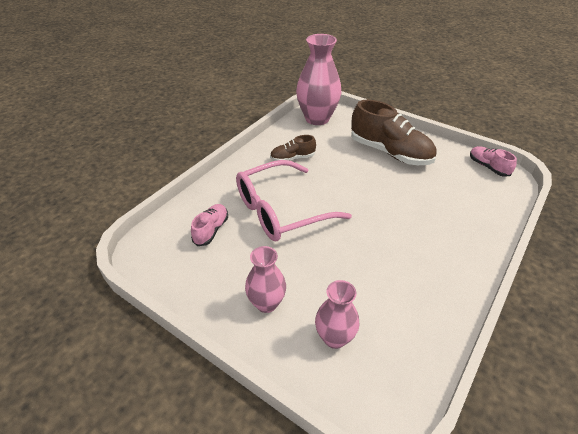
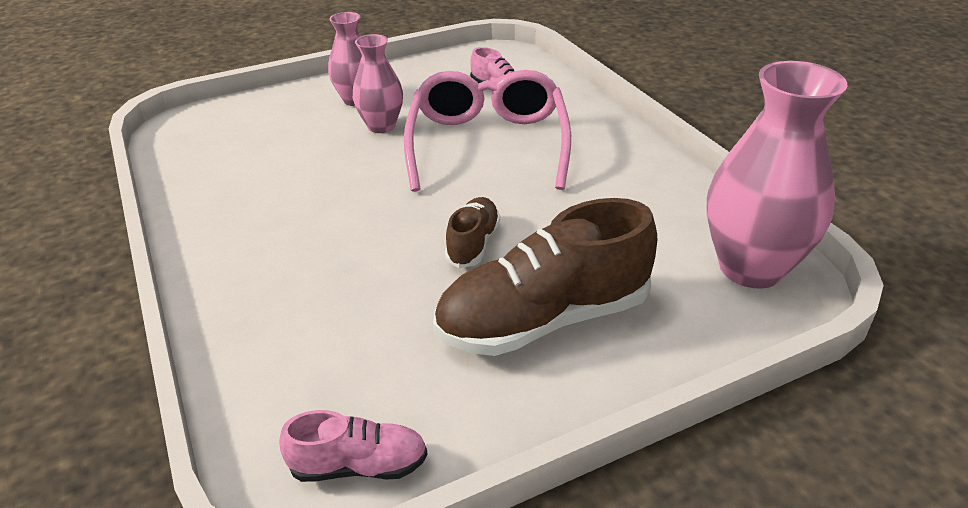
camera: 120 degrees right, 5 degrees down
(292, 158) = (612, 190): brown shoe -> brown shoe (473, 244)
(334, 338) = (270, 123): pink vase -> pink vase (381, 126)

